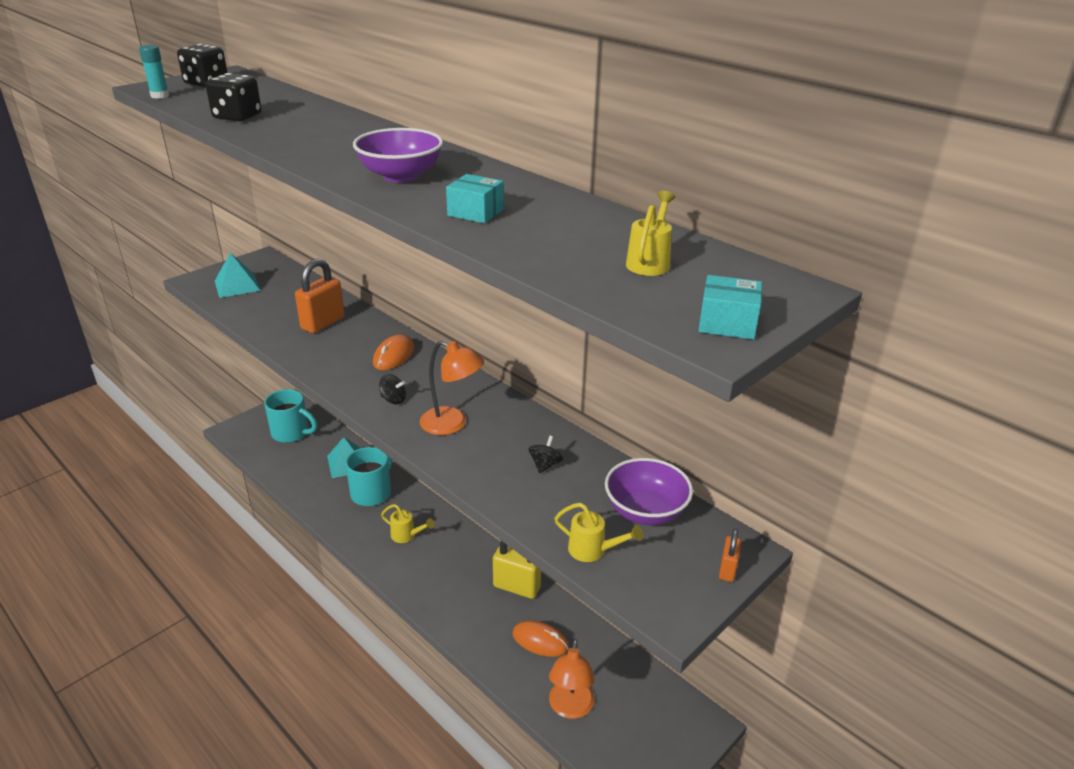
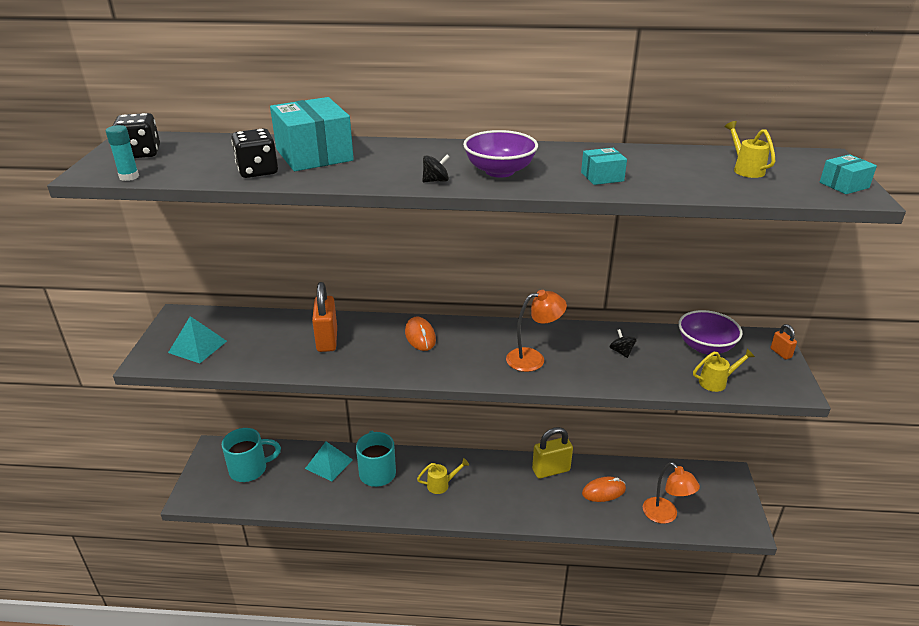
camera: 40 degrees left, 0 degrees up
(303, 118) = (314, 155): none -> turquoise box
(393, 399) = (471, 364): black spinning top -> black spinning top (436, 181)

